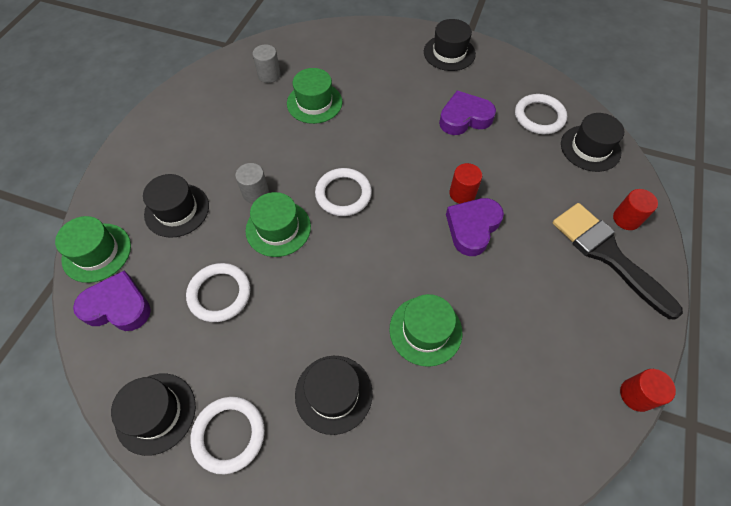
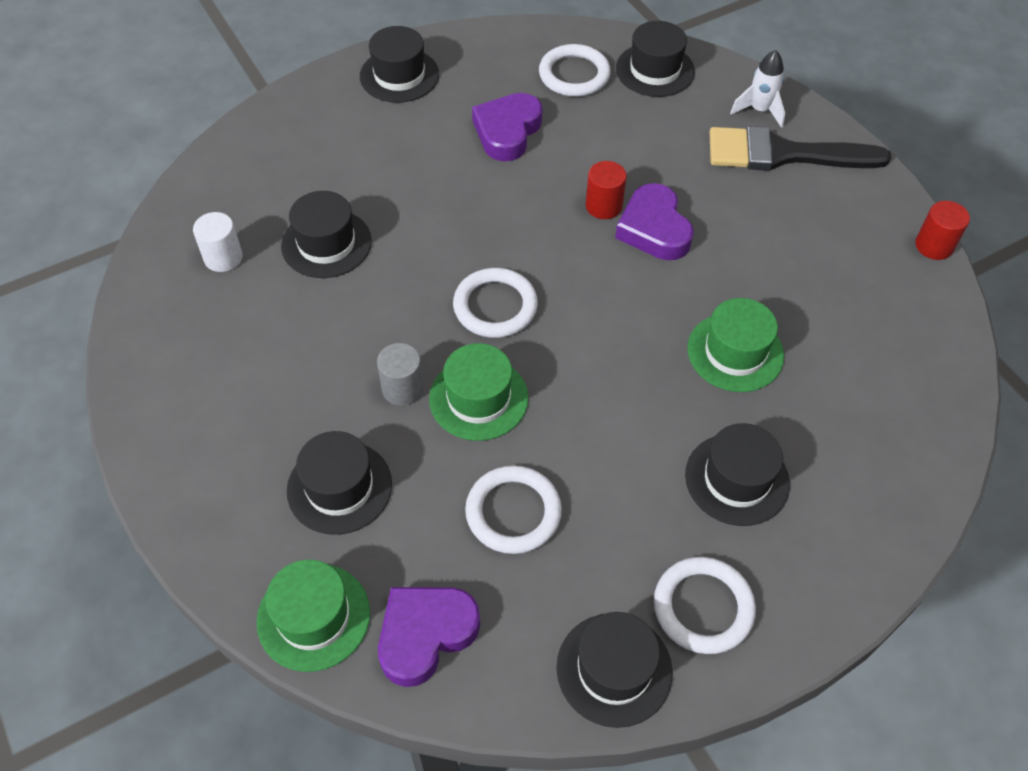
camera: 50 degrees left, 5 degrees down
(269, 75) = (223, 257): grey cylinder -> white cylinder
(314, 103) = (326, 243): green hat -> black hat
(626, 219) = (759, 110): red cylinder -> white rocket

